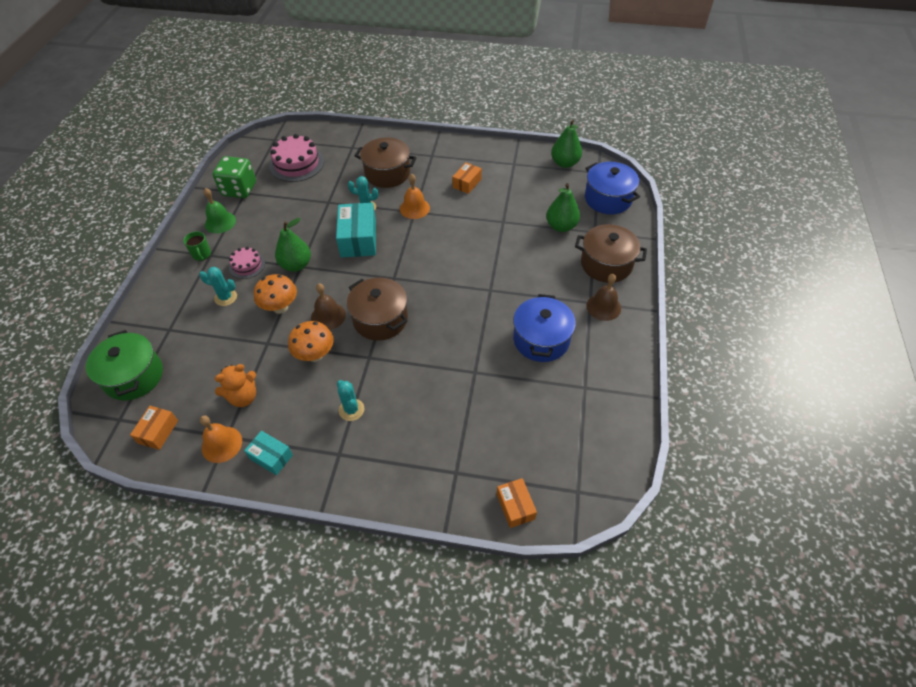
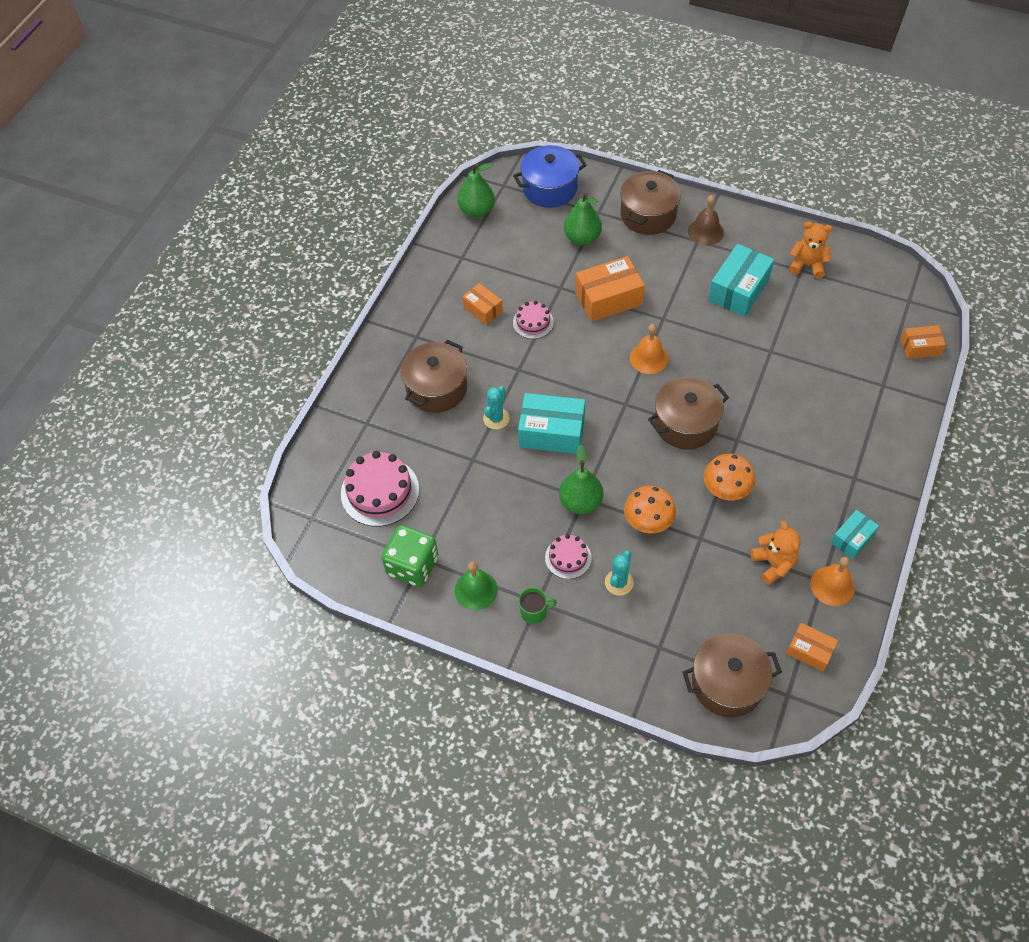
camera: 75 degrees left, 5 degrees up
(134, 376) = (727, 683): green pot -> brown pot
(328, 316) = (671, 474): brown bell -> none
(351, 410) = (803, 462): turquoise cactus -> none
(414, 208) = (512, 368): orange bell -> orange bell (649, 358)
(462, 212) = (533, 322): none -> pink cake
(500, 252) = (608, 299): none -> orange box
(541, 339) = (738, 290): blue pot -> turquoise box
(593, 392) = (807, 265): none -> orange teddy bear

